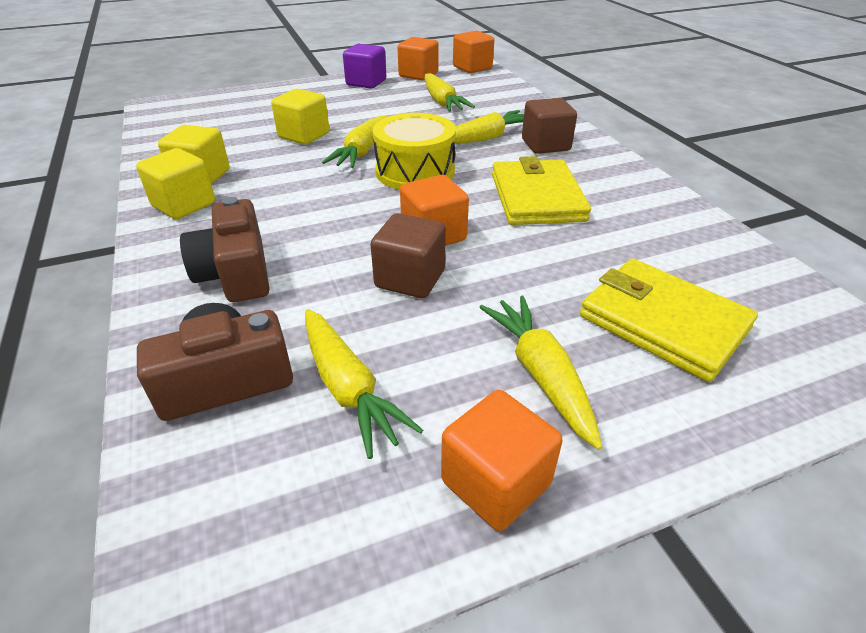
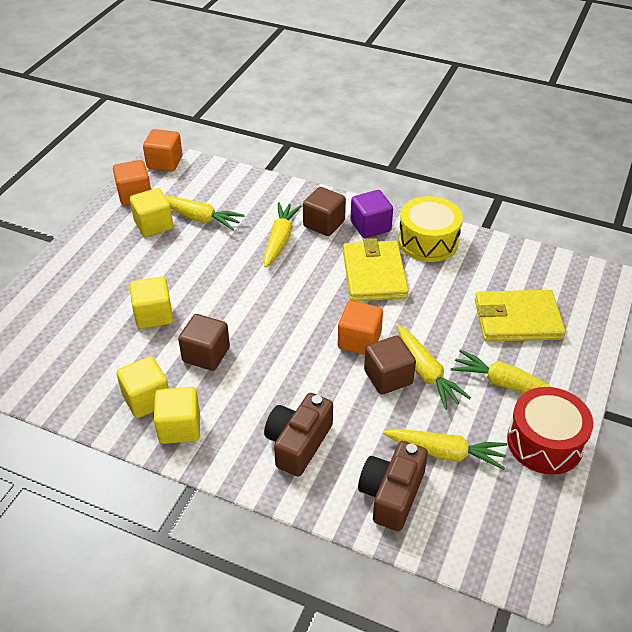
camera: 45 degrees left, 5 degrees up
(236, 273) = (298, 443): brown camera -> brown camera turned 90 degrees clockwise
(291, 174) = (206, 354): none -> brown cube
(362, 151) = (219, 303): yellow carrot -> yellow carrot (426, 373)
(366, 82) = (106, 228): purple cube -> purple cube (370, 226)
(401, 93) = (153, 225): none -> yellow cube
(415, 171) = (280, 299): yellow drum -> yellow drum (428, 241)
(495, 482) = (545, 442): orange cube -> red drum
(537, 197) = (374, 274): yellow wallet -> yellow wallet turned 45 degrees clockwise

